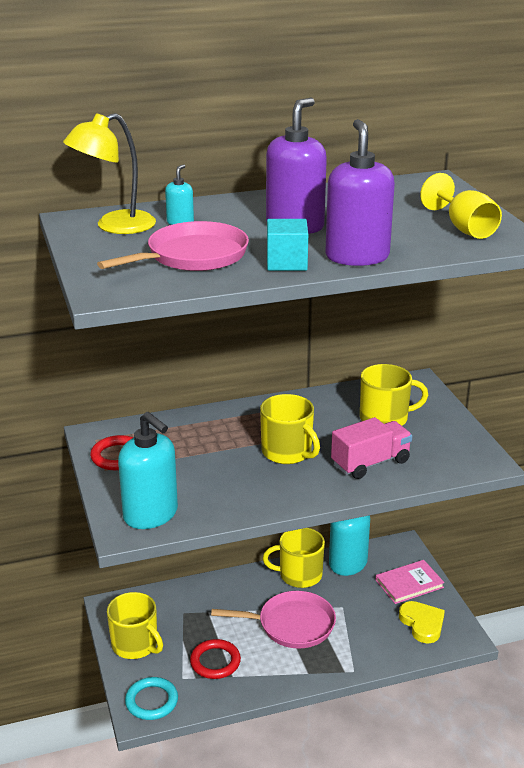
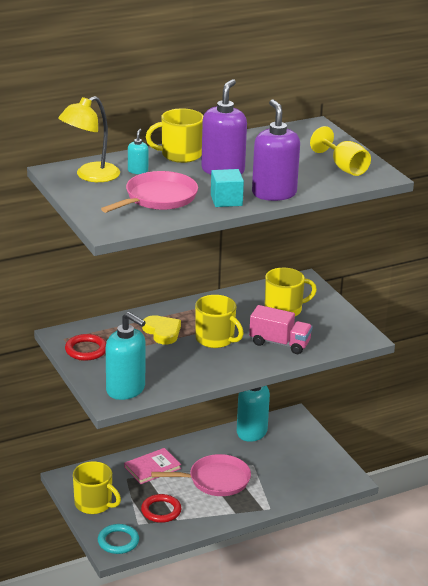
camera: 10 degrees left, 0 degrees up
(299, 575) = (214, 444): yellow mug -> yellow mug (180, 155)
(370, 463) = (279, 343): pink truck -> pink truck turned 60 degrees clockwise
(409, 584) = (303, 444): pink book -> pink book (152, 468)
(422, 623) = (318, 472): yellow heart -> yellow heart (162, 332)

